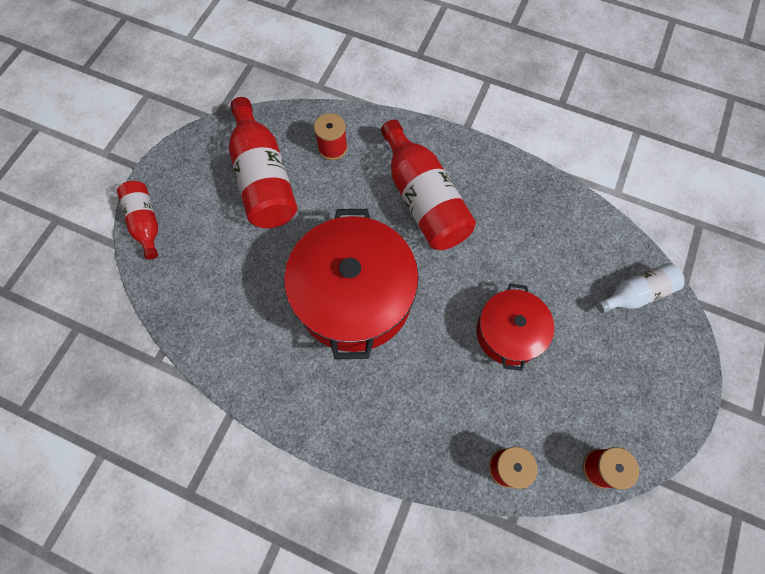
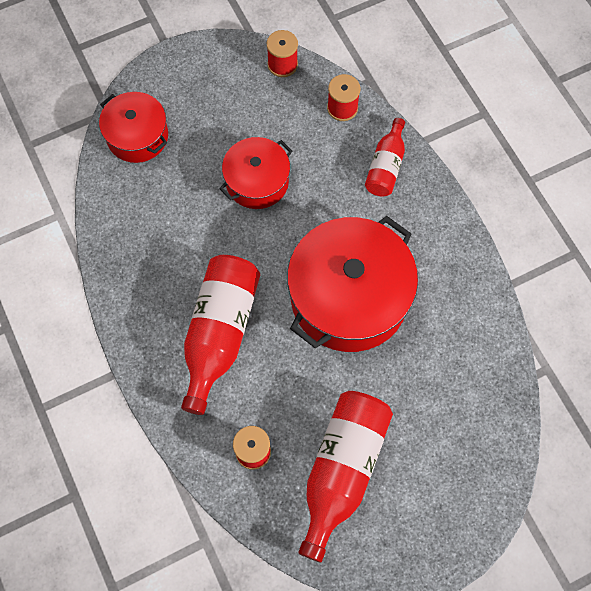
camera: 140 degrees left, 0 degrees up
(145, 222) = (483, 511): red bottle -> red bottle (386, 166)
(636, 294) = (137, 136): white bottle -> red pot

